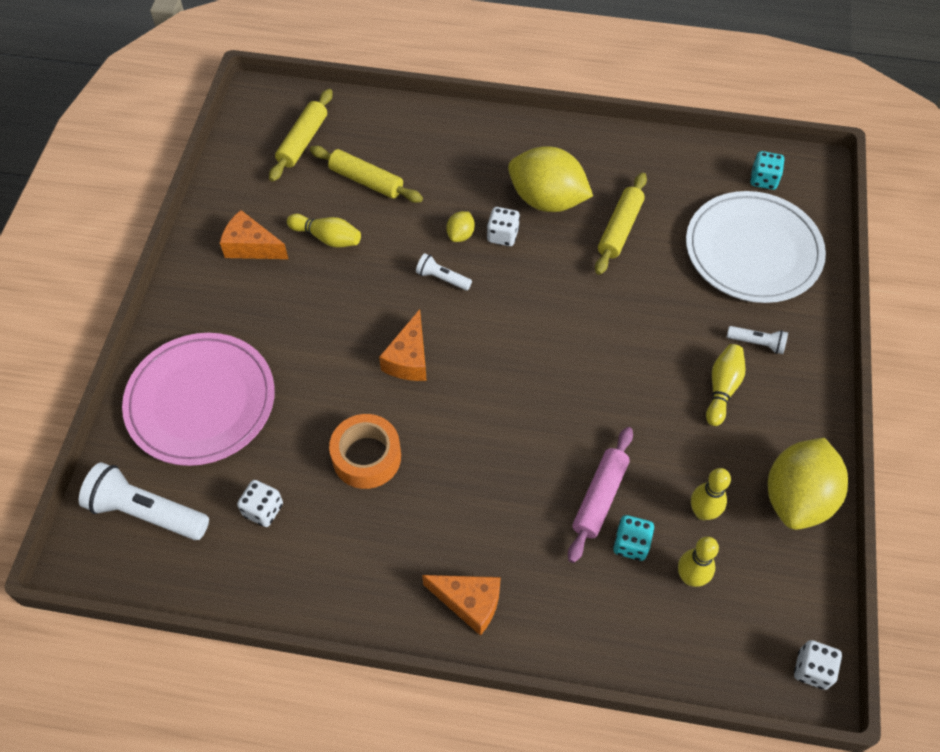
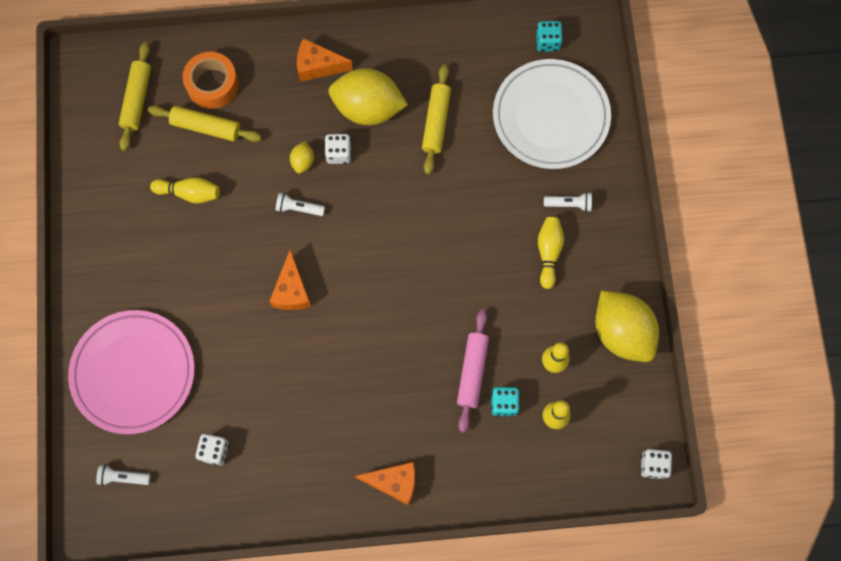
camera: 15 degrees left, 15 degrees up
(146, 512) = (123, 477): white flashlight -> white flashlight, size x0.52
(251, 247) = (126, 218): orange cheese -> orange cheese (318, 66)
(366, 457) = (282, 385): orange tape -> orange tape (212, 84)
(797, 498) = (621, 332): yellow lemon -> yellow lemon turned 45 degrees counterclockwise

